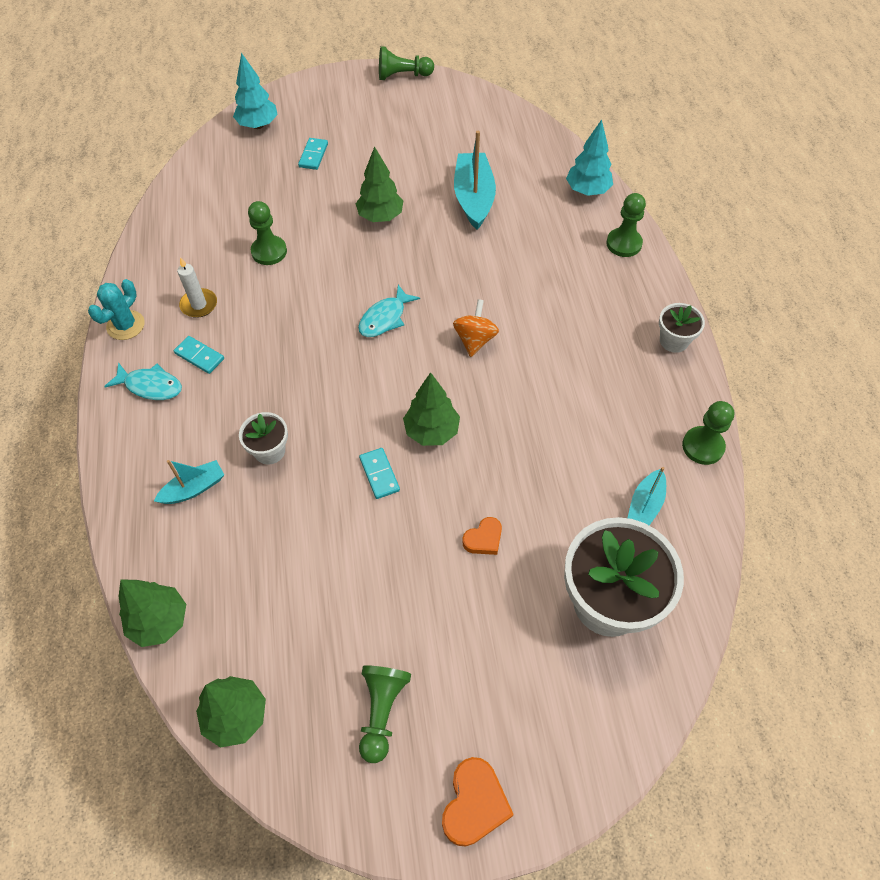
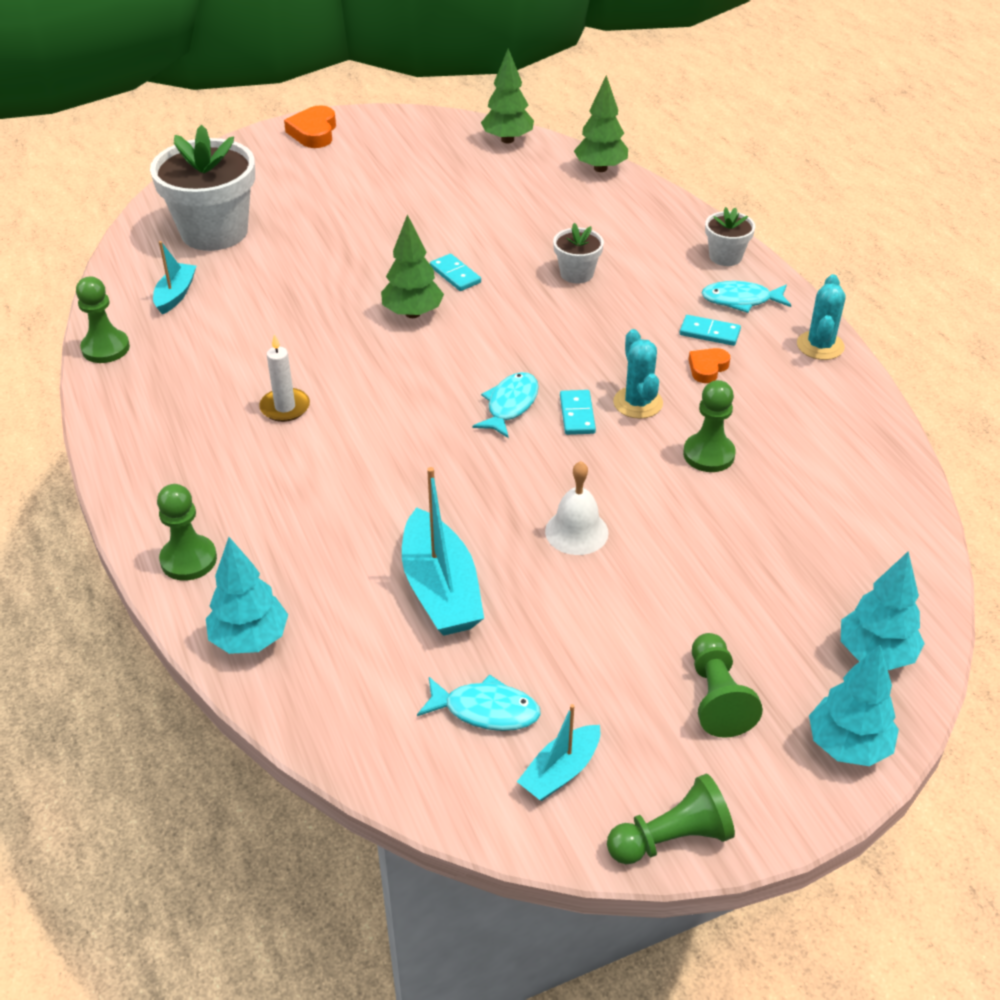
camera: 165 degrees right, 15 degrees down
(193, 488) = (632, 239): turquoise boat -> turquoise boat (561, 771)
(199, 305) = (752, 380): white candle -> white candle (285, 407)
(292, 301) = (638, 403): none -> turquoise cactus
(302, 93) = (847, 746): none -> turquoise tree
(313, 155) = (740, 614): turquoise domino -> turquoise domino (577, 415)
(380, 217) = (576, 531): green tree -> white bell
(381, 711) = (396, 156): green pawn -> green pawn (717, 697)
(468, 136) = (485, 710): none -> turquoise fish
(475, 340) = (387, 402): orange spinning top -> none
(483, 539) = (337, 250): orange heart -> orange heart (707, 368)
(674, 341) = (125, 444): white flower pot -> white flower pot (725, 256)

